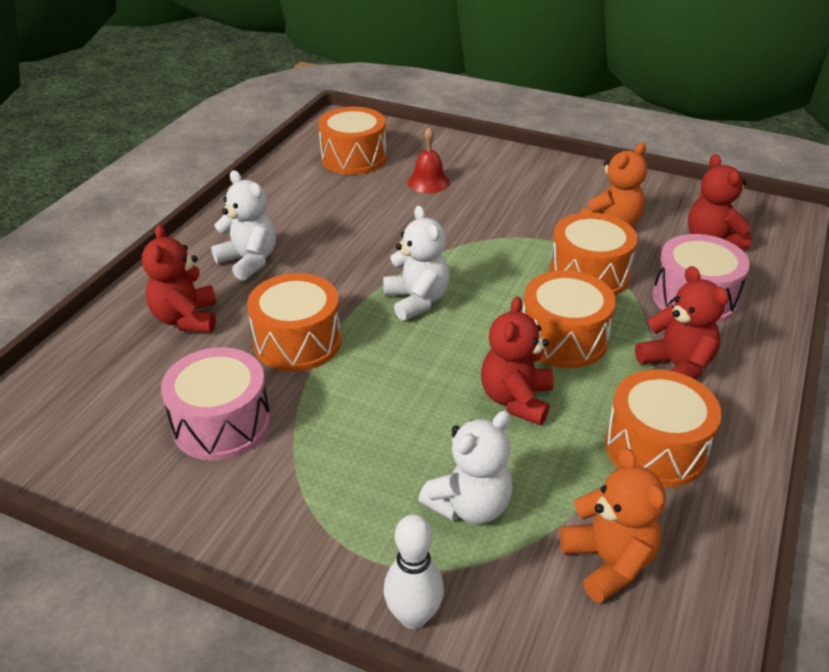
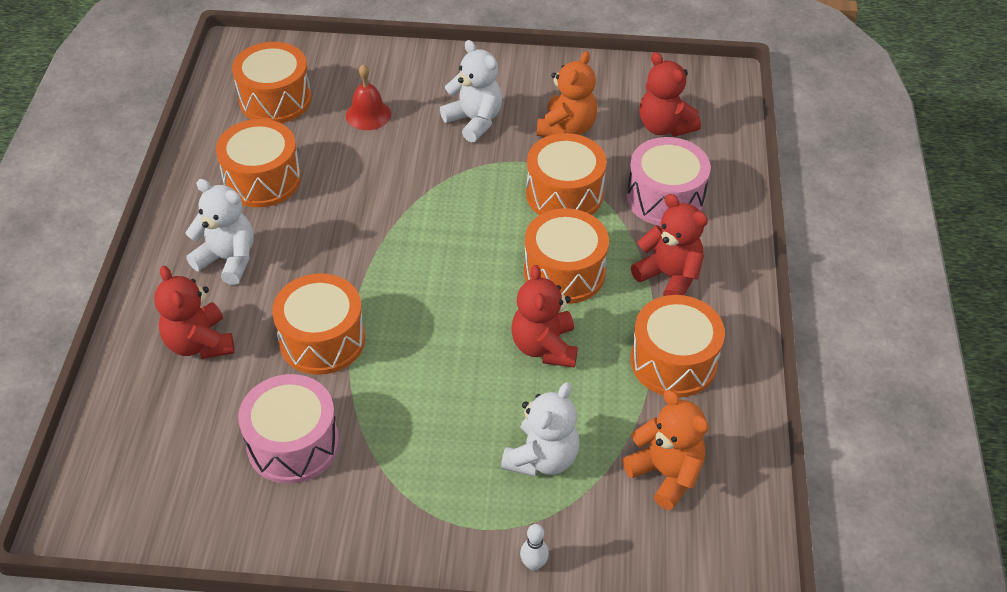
camera: 20 degrees left, 10 degrees up
(311, 210) = (262, 179): none -> orange drum
(413, 616) = (533, 564): white bowling pin -> white bowling pin, size x0.59
(417, 300) = (415, 264): white teddy bear -> white teddy bear (474, 121)

